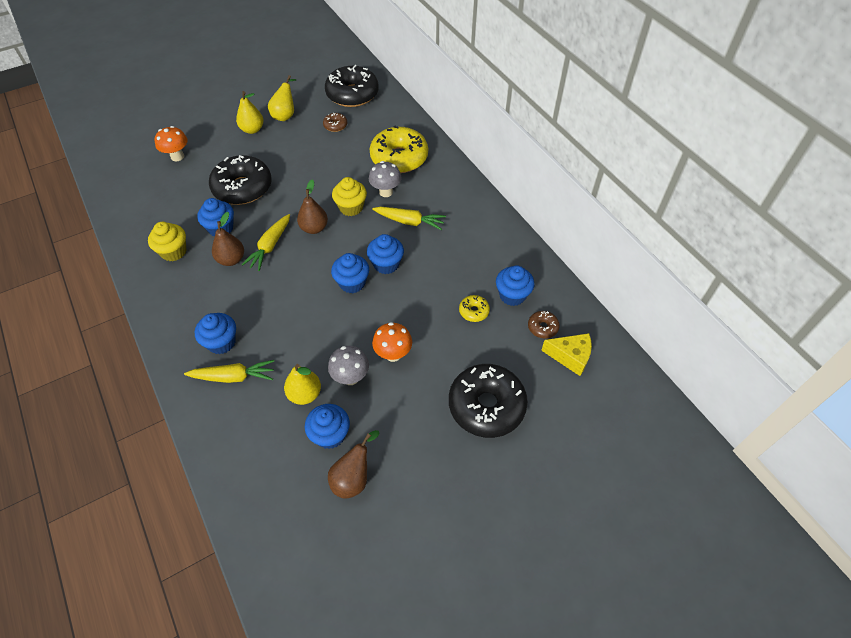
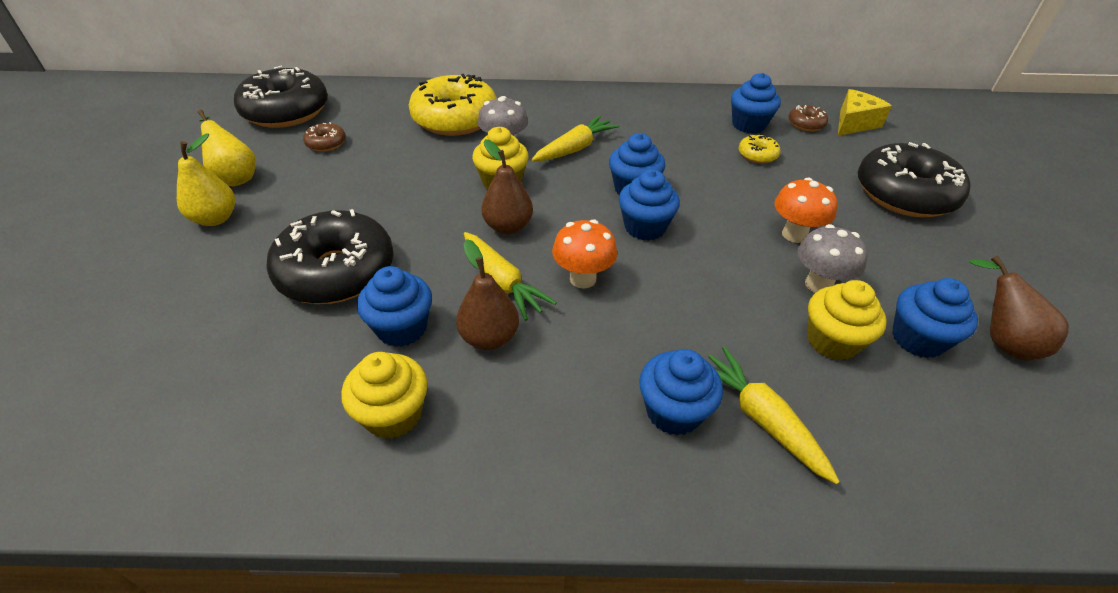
camera: 60 degrees left, 10 degrees down
(177, 156) = (143, 331): orange mushroom -> orange mushroom (583, 279)
(234, 377) = (761, 418): yellow carrot -> yellow carrot turned 60 degrees counterclockwise
(305, 394) = (832, 341): yellow pear -> yellow cupcake

